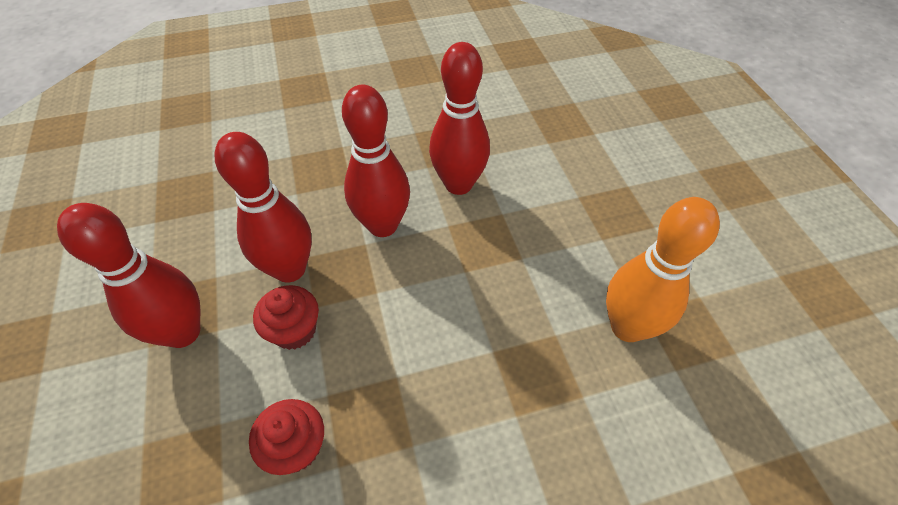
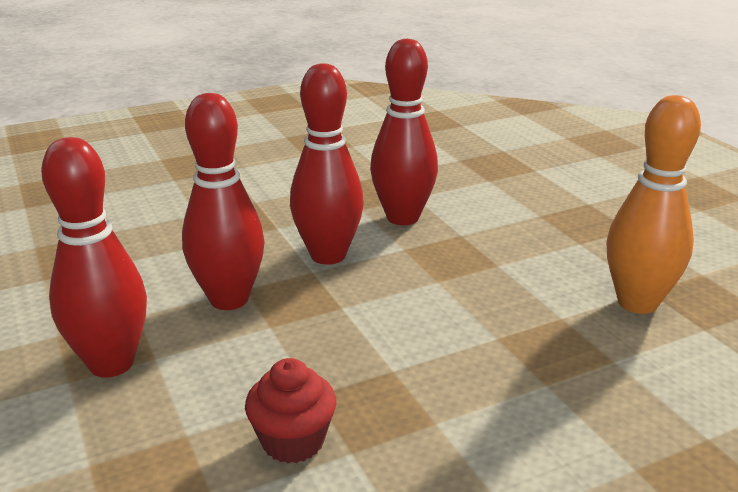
camera: 10 degrees left, 25 degrees down
(294, 330) = (253, 346): red cupcake -> none

